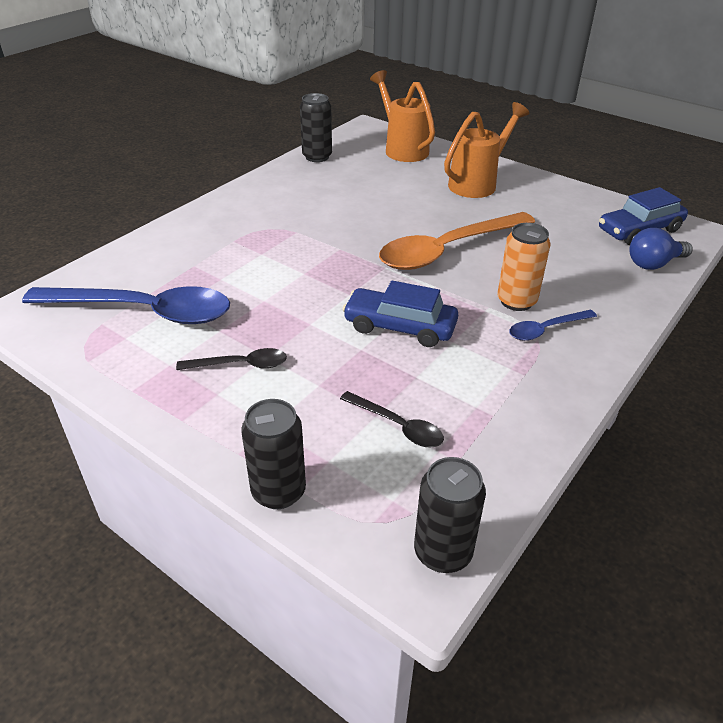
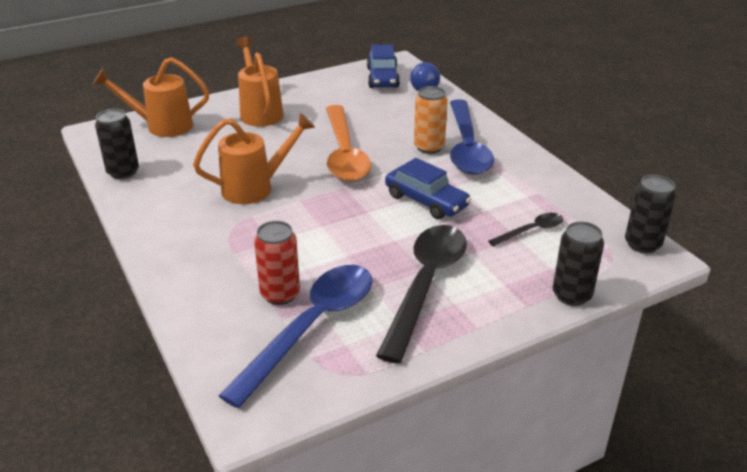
camera: 65 degrees left, 5 degrees down
(184, 281) = (280, 294): none -> red can
(240, 365) = (425, 285): black spoon -> black spoon, size x2.13
(342, 220) = (255, 188): none -> orange watering can
(400, 327) = (426, 201): blue car -> blue car turned 90 degrees counterclockwise
(546, 329) = (467, 147): blue spoon -> blue spoon, size x2.13

